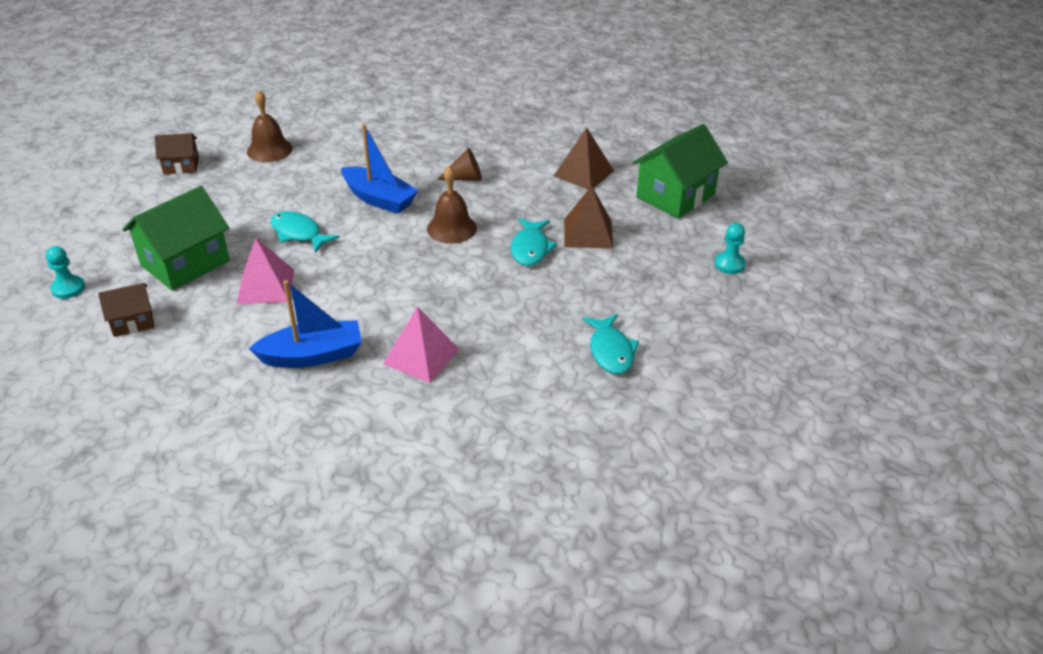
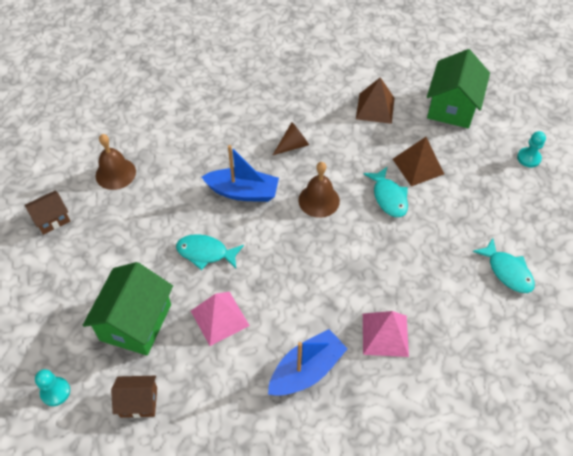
camera: 25 degrees left, 15 degrees up
(132, 322) = (139, 402): brown house -> brown house turned 45 degrees clockwise

